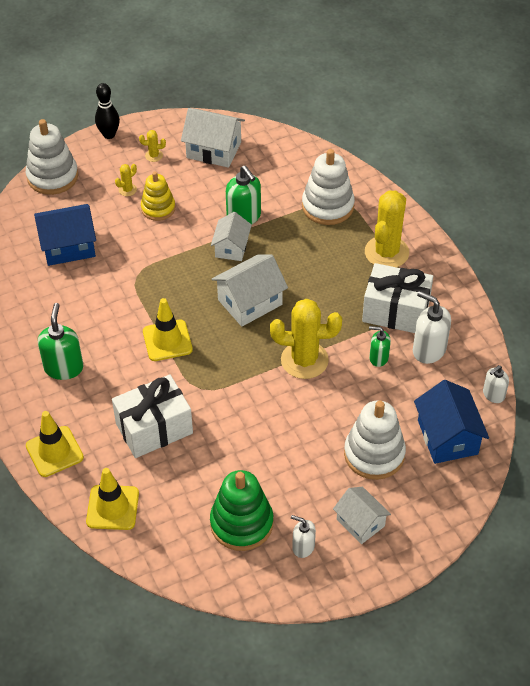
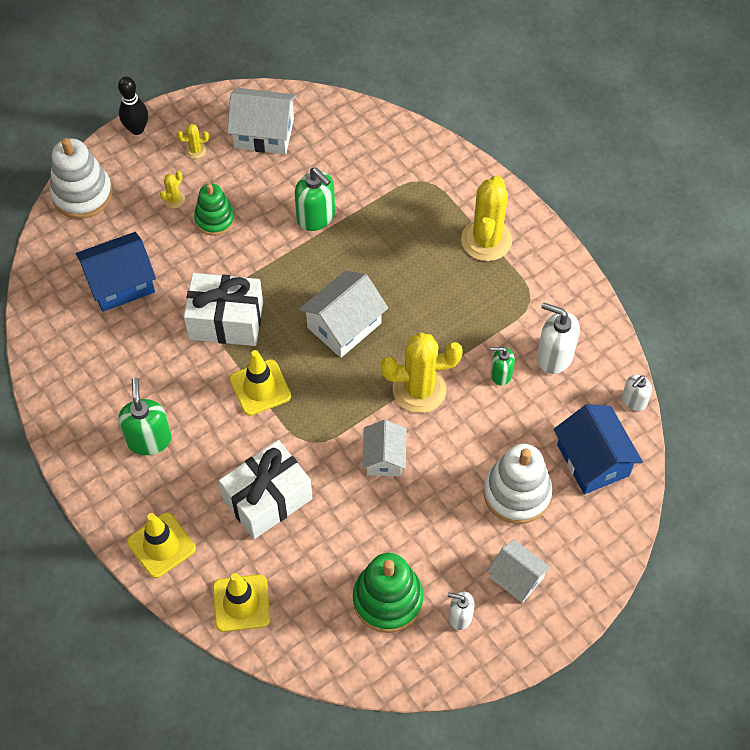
camera: 10 degrees left, 10 degrees up
(158, 208) = (215, 219): yellow stacking toy -> green stacking toy
(231, 247) = (309, 258): white house -> white house (384, 457)
(327, 206) = (409, 189): white stacking toy -> none
(396, 311) = (509, 313): white gift -> white gift (226, 321)

